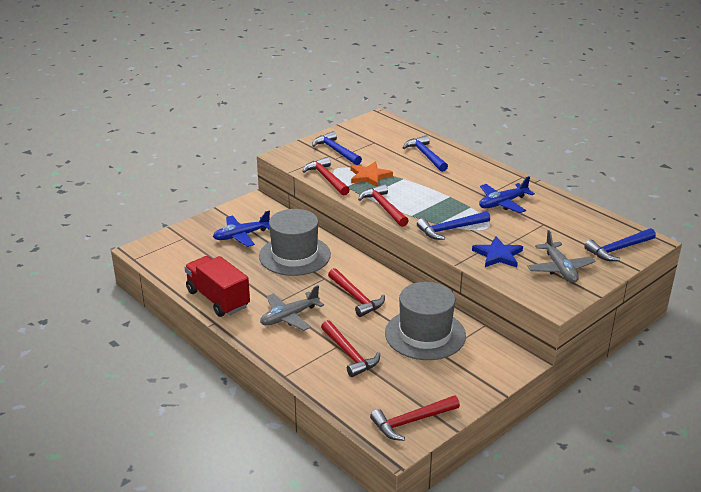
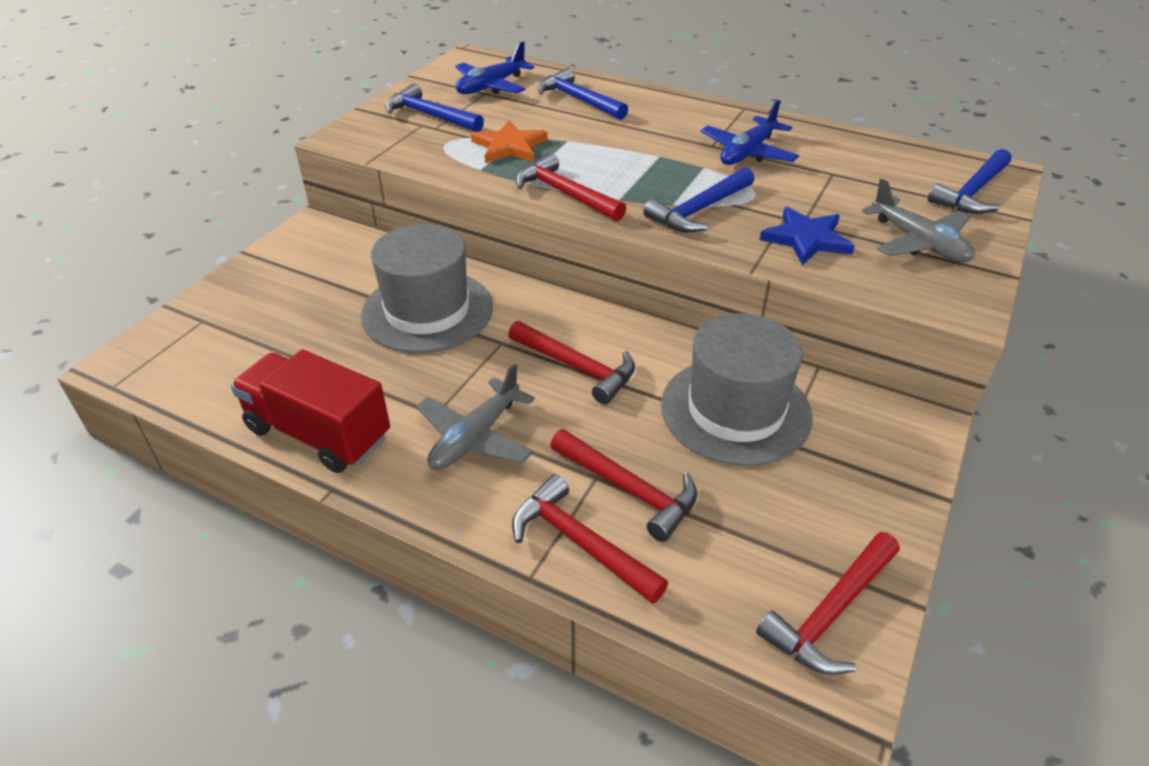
camera: 20 degrees left, 10 degrees up
(241, 236) = (313, 294): blue plane -> blue plane (491, 86)
(326, 178) = (439, 162): red hammer -> red hammer (580, 543)

